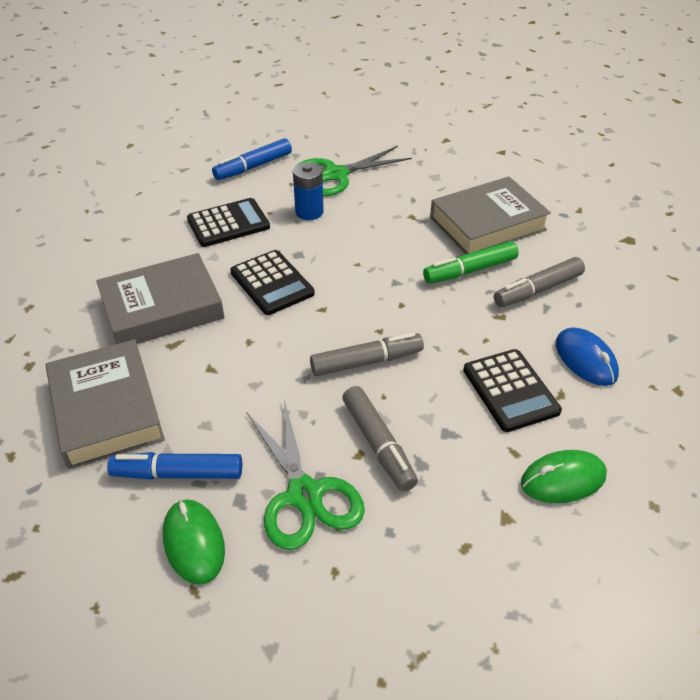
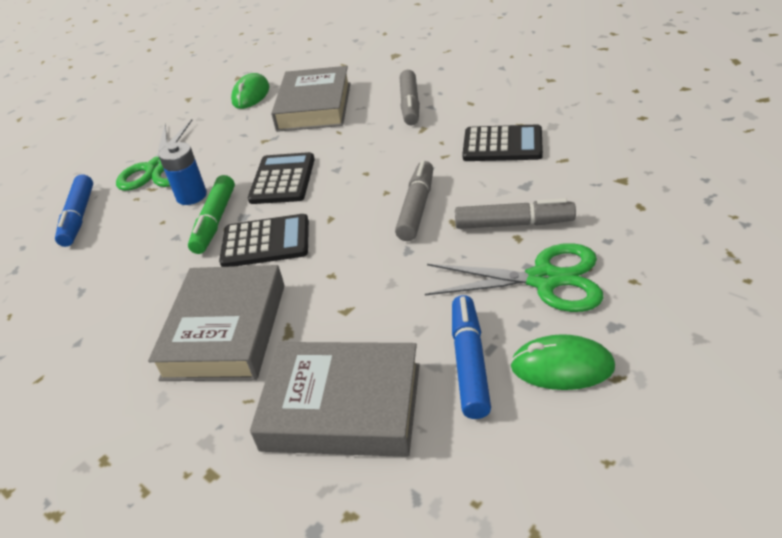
camera: 55 degrees left, 5 degrees down
(178, 473) = (469, 362): blue marker -> blue marker turned 150 degrees clockwise
(228, 223) = (146, 253): black calculator -> black calculator (282, 179)
(470, 270) = (359, 129): green marker -> green marker (215, 221)
(563, 479) = (601, 146): green mouse -> green mouse (251, 95)
(585, 359) = (496, 105): blue mouse -> none

